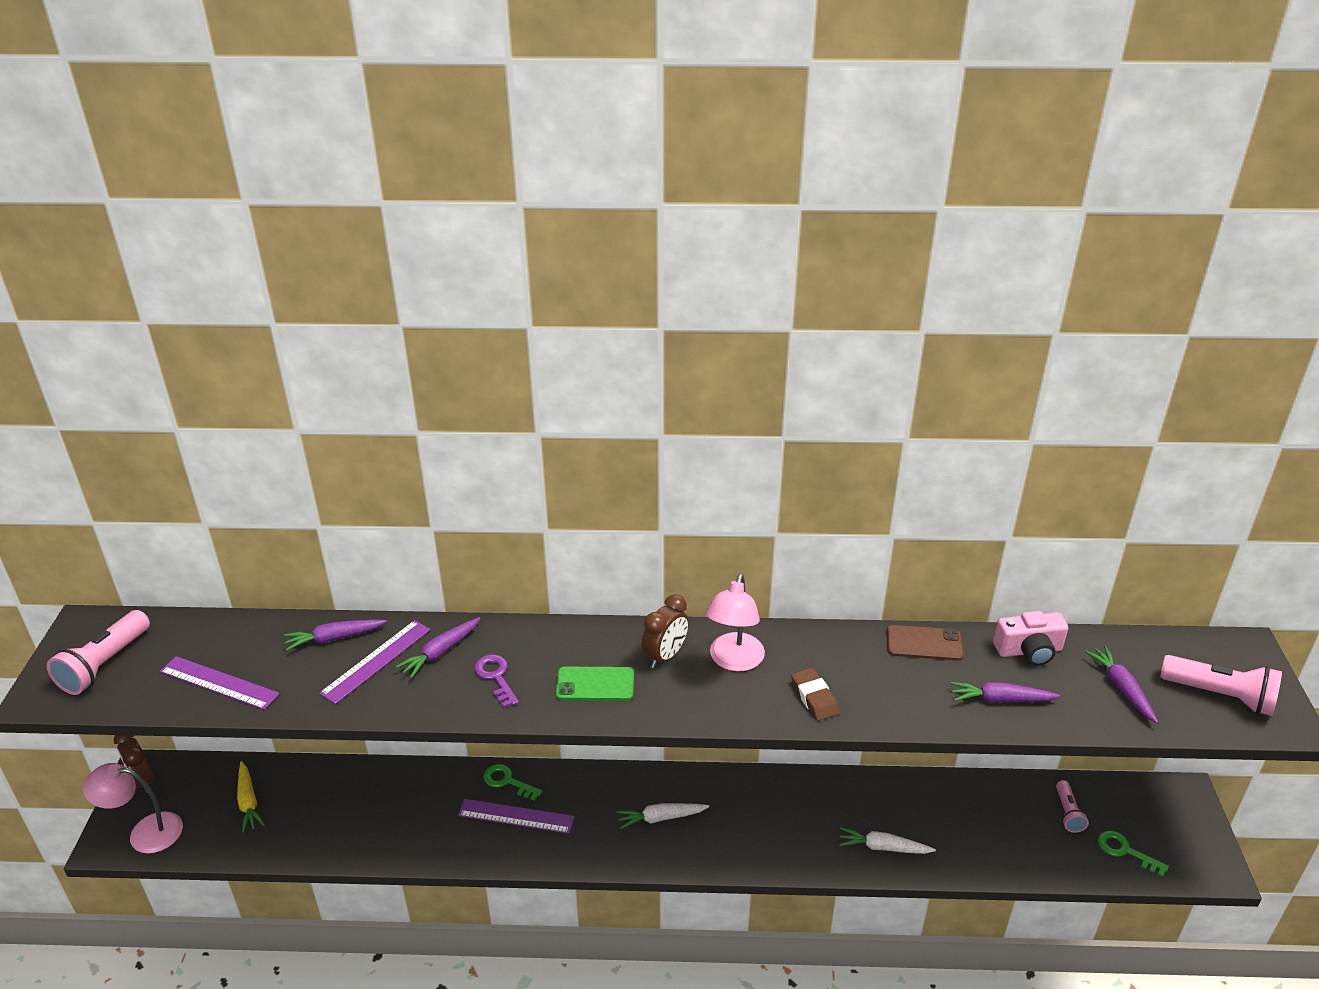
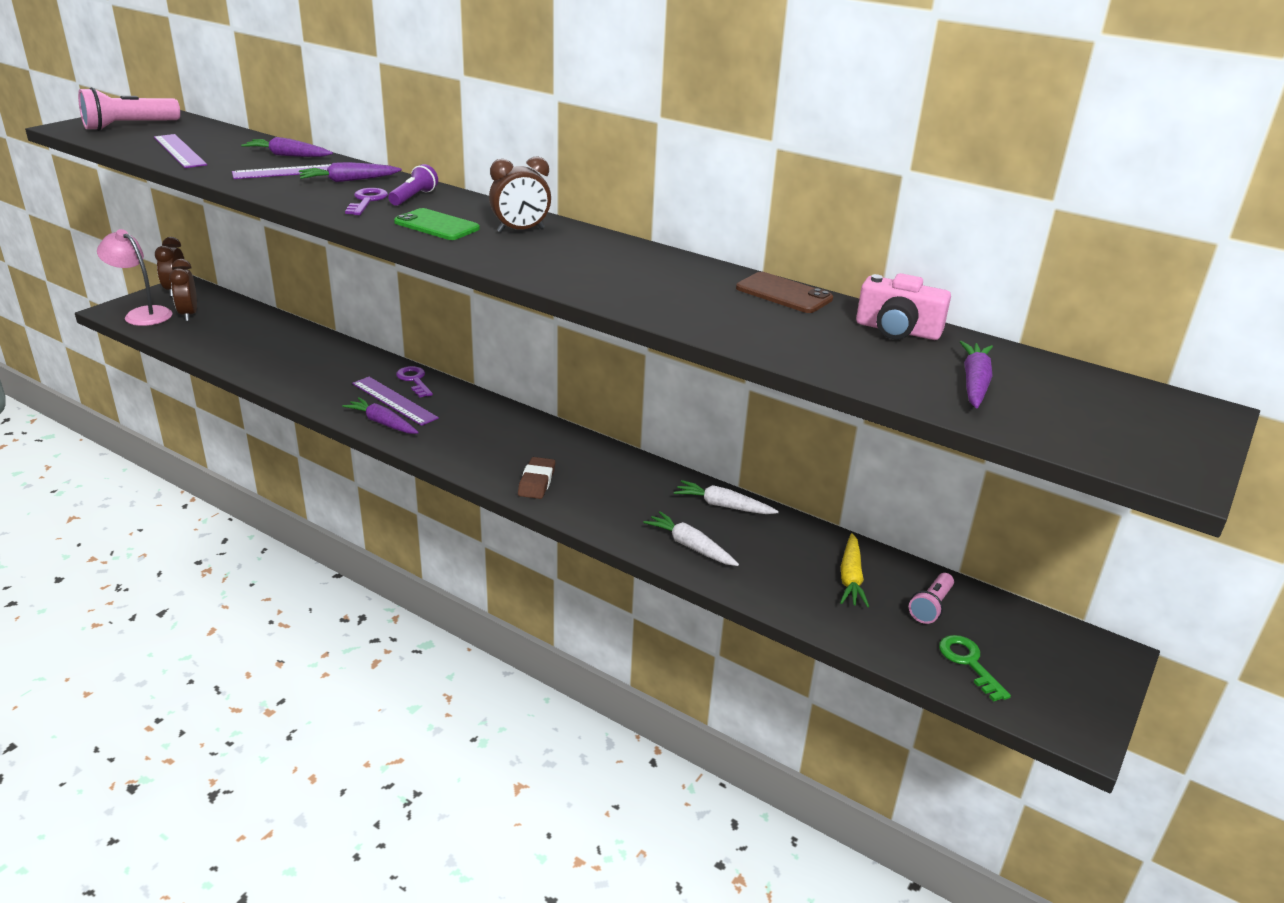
camera: 30 degrees right, 5 degrees down
(196, 808) = (189, 315): none -> brown clock
(248, 801) = (224, 324): yellow carrot -> yellow carrot (851, 578)
(507, 781) = (414, 380): green key -> purple key
(527, 651) = (413, 197): none -> purple flashlight
(661, 818) = (508, 446): white carrot -> white carrot (723, 506)
(734, 661) = (576, 249): pink lamp -> none
(814, 698) = (616, 287): brown eraser -> brown eraser (536, 482)
(1000, 699) = (812, 345): purple carrot -> purple carrot (382, 423)
(1220, 696) = (1104, 427): pink flashlight -> none

